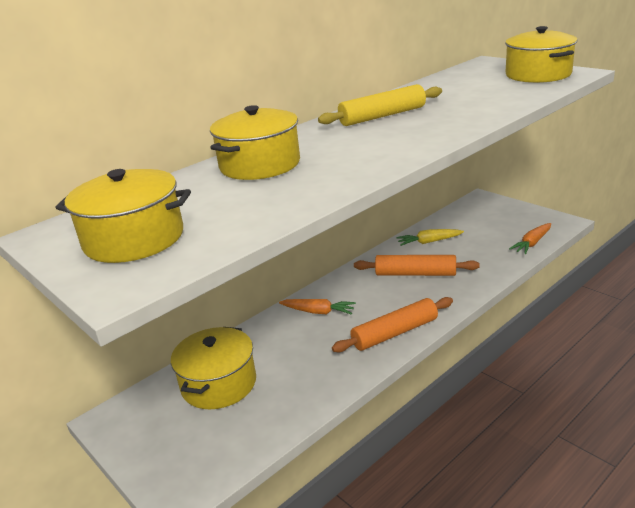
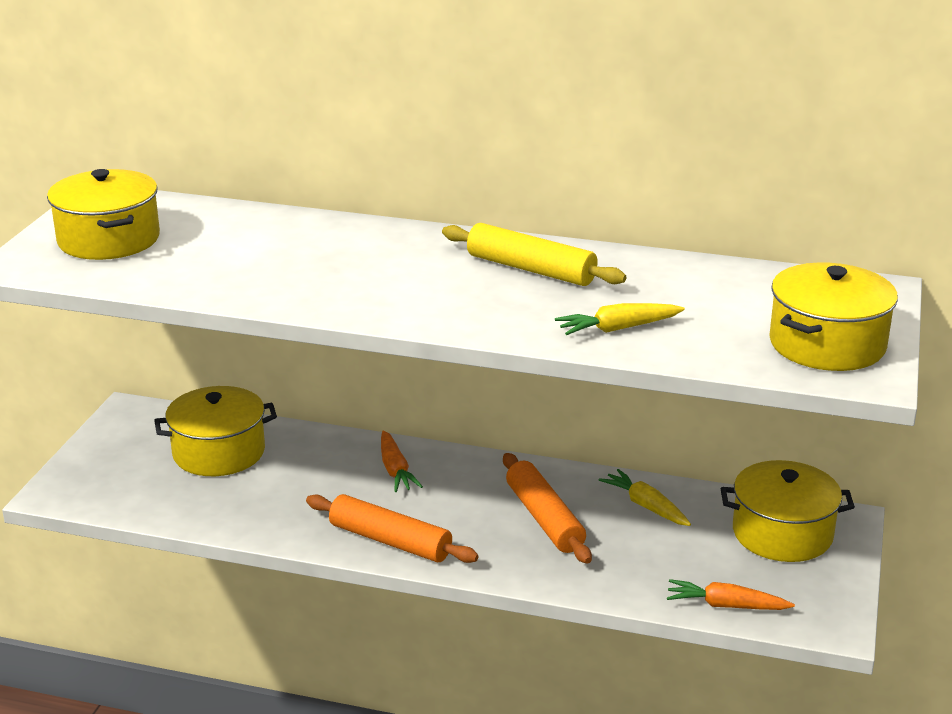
camera: 55 degrees right, 0 degrees up
(260, 165) = (315, 242): yellow pot -> yellow pot (782, 533)
(482, 107) = (618, 329): none -> yellow carrot

